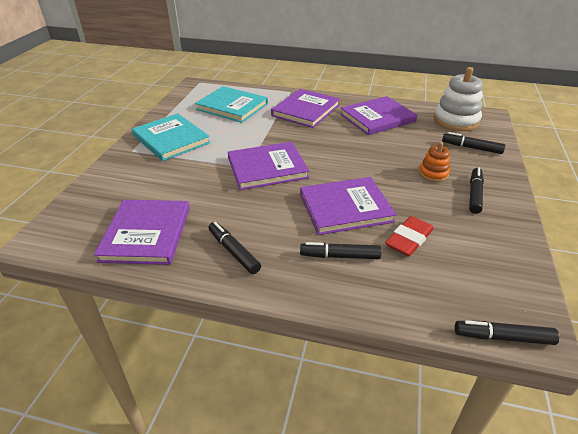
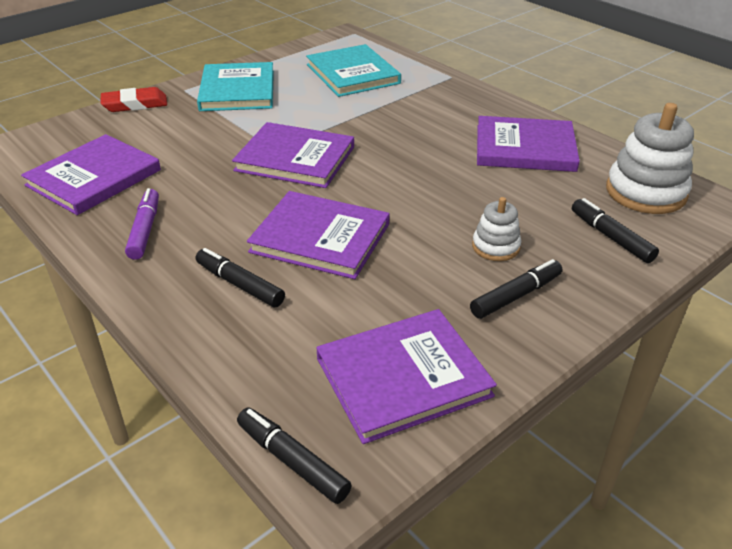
camera: 35 degrees right, 0 degrees up
(234, 251) = (145, 230): black marker -> purple marker
(306, 110) = (438, 107): purple book -> purple book (403, 377)
(409, 239) = (343, 305): red eraser -> red eraser (135, 104)
(433, 174) = (495, 247): orange stacking toy -> white stacking toy

